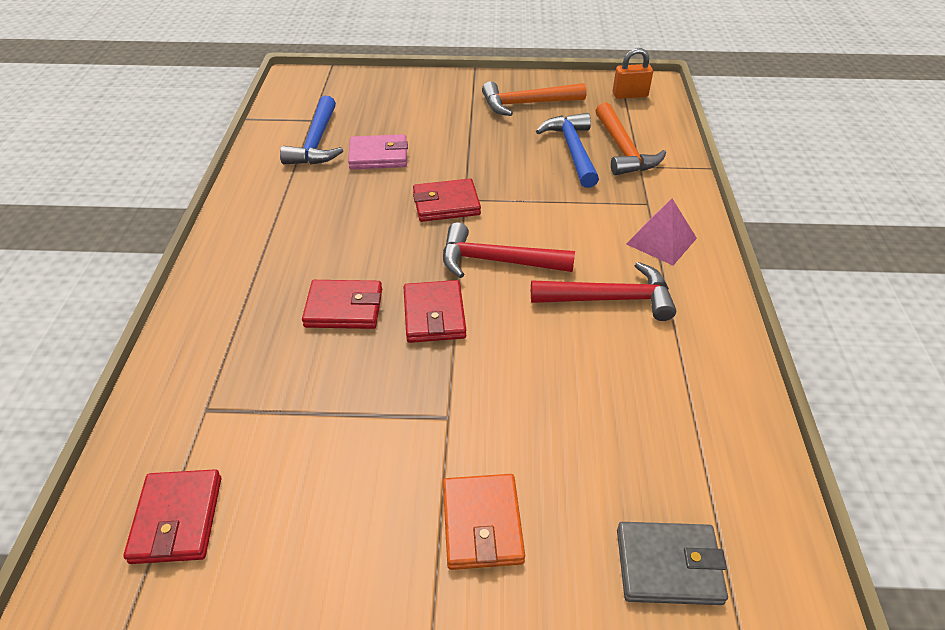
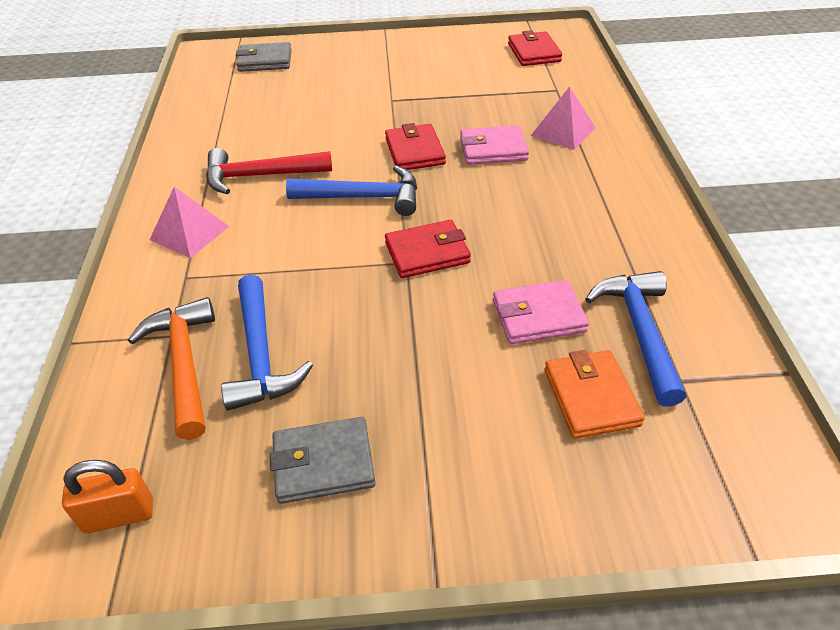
camera: 175 degrees right, 0 degrees up
(249, 327) = (563, 131): none -> pink pyramid
(344, 308) = (493, 149): red wallet -> pink wallet
(482, 524) = (364, 64): orange wallet -> orange wallet (591, 397)
(497, 261) = (363, 198): red hammer -> blue hammer
(527, 104) = (323, 463): orange hammer -> grey wallet

